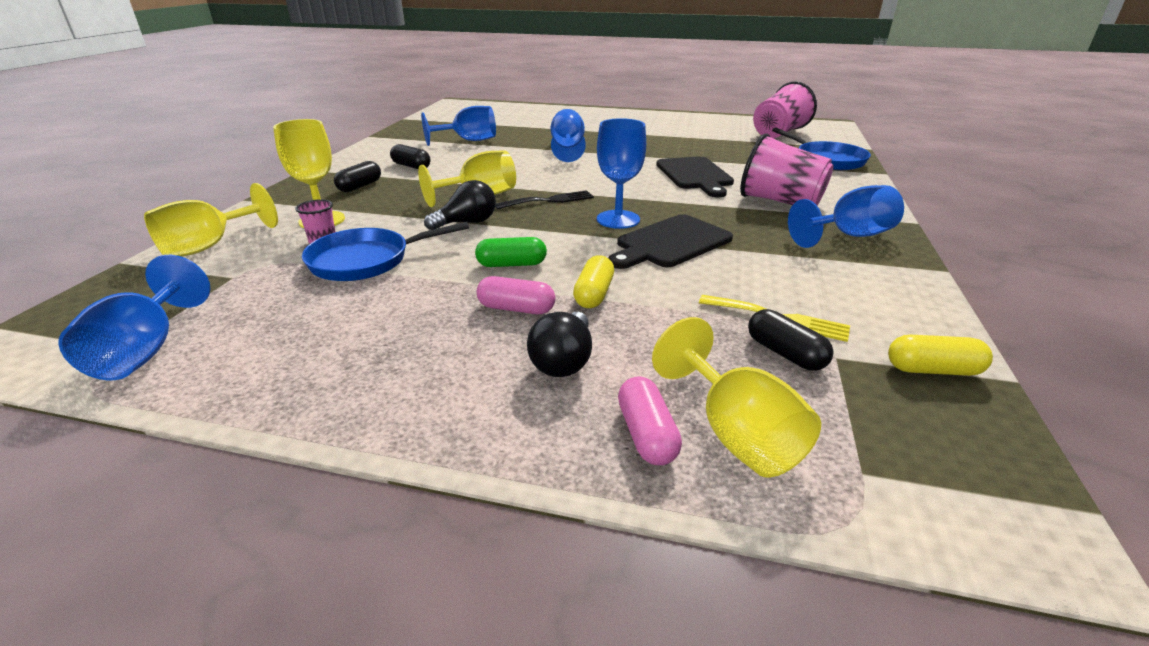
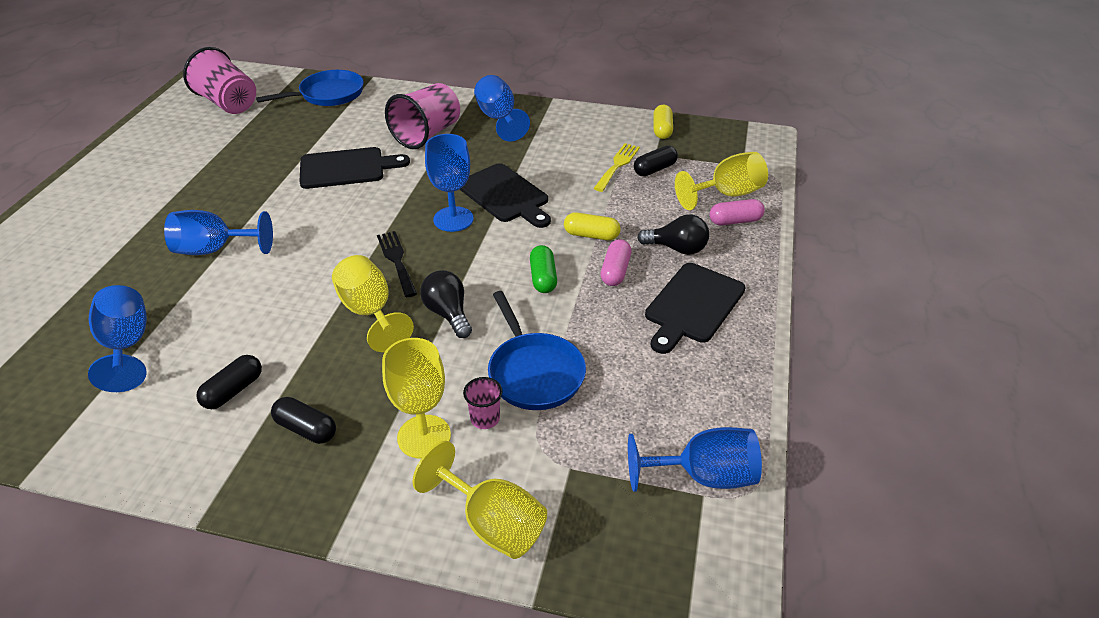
camera: 90 degrees left, 10 degrees up
(429, 366) = (693, 306): none -> black cutting board

